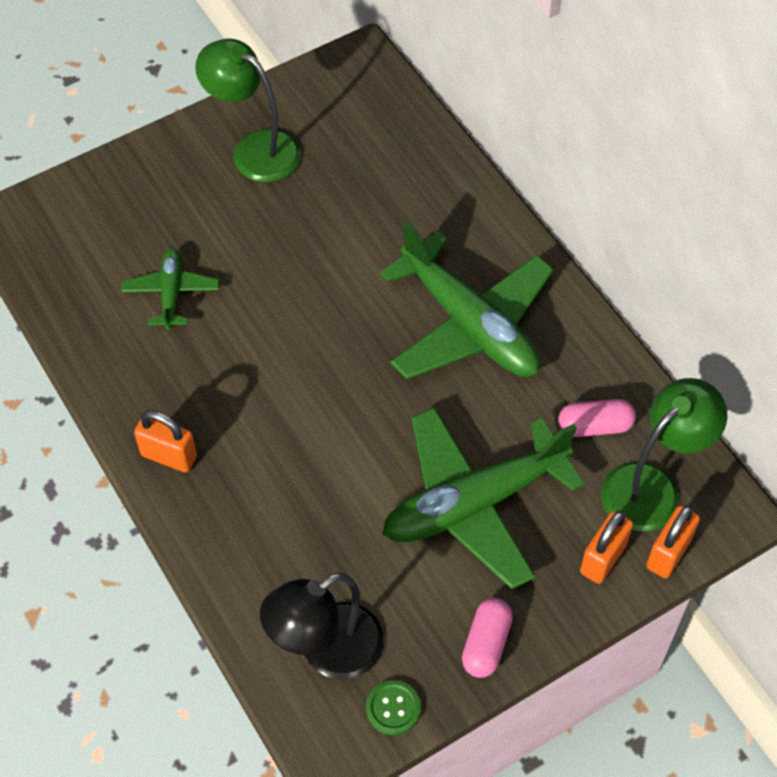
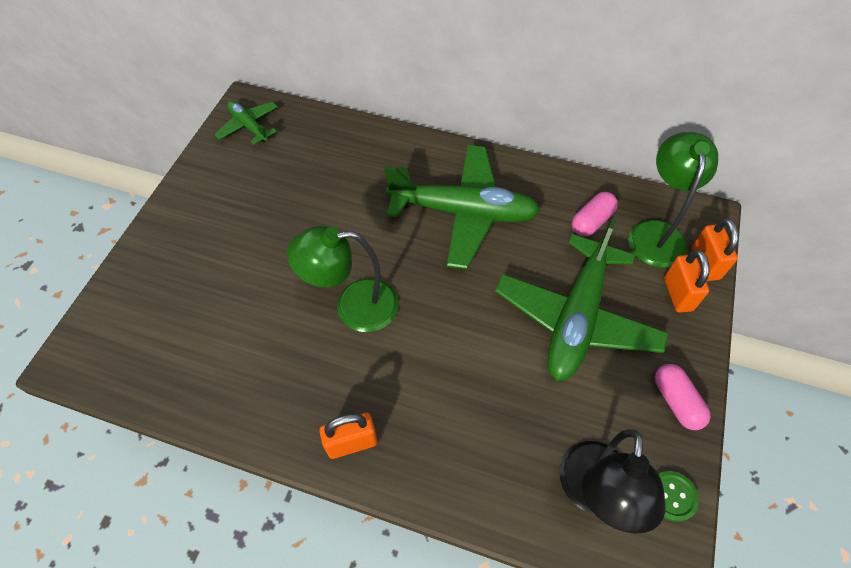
camera: 40 degrees left, 0 degrees up
(171, 293) = (248, 326): green plane -> green plane (249, 126)
(254, 149) = (223, 196): green lamp -> green lamp (353, 306)

